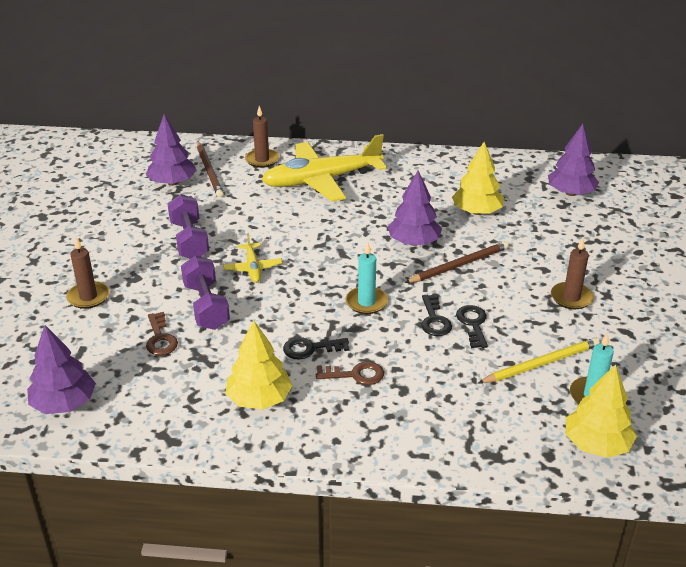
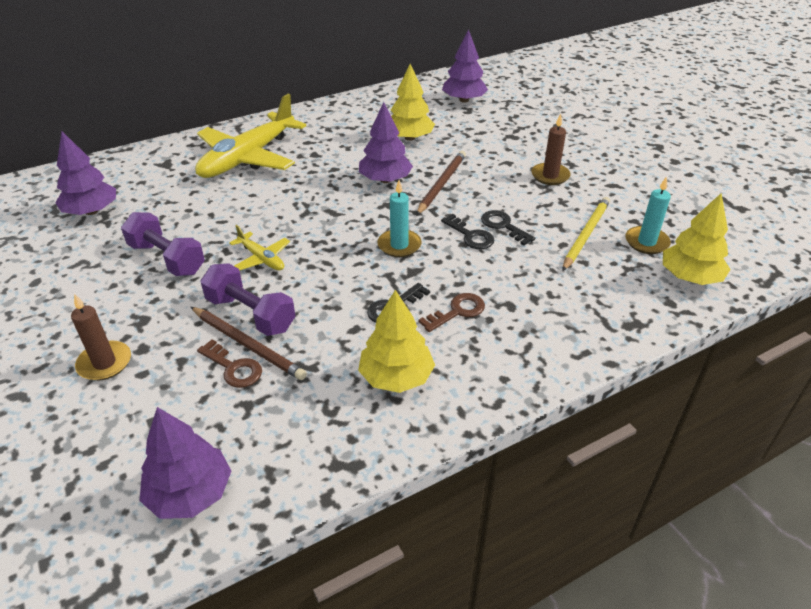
camera: 35 degrees left, 5 degrees up
(209, 171) = (123, 187): brown pencil -> brown pencil (248, 345)
(262, 160) = (169, 159): brown candle -> none

